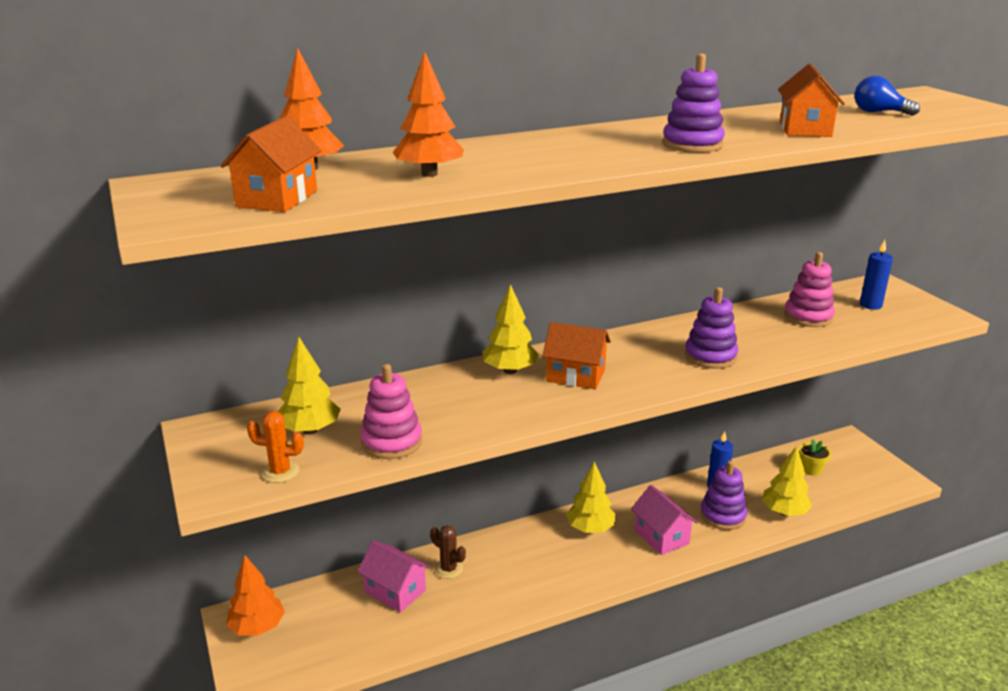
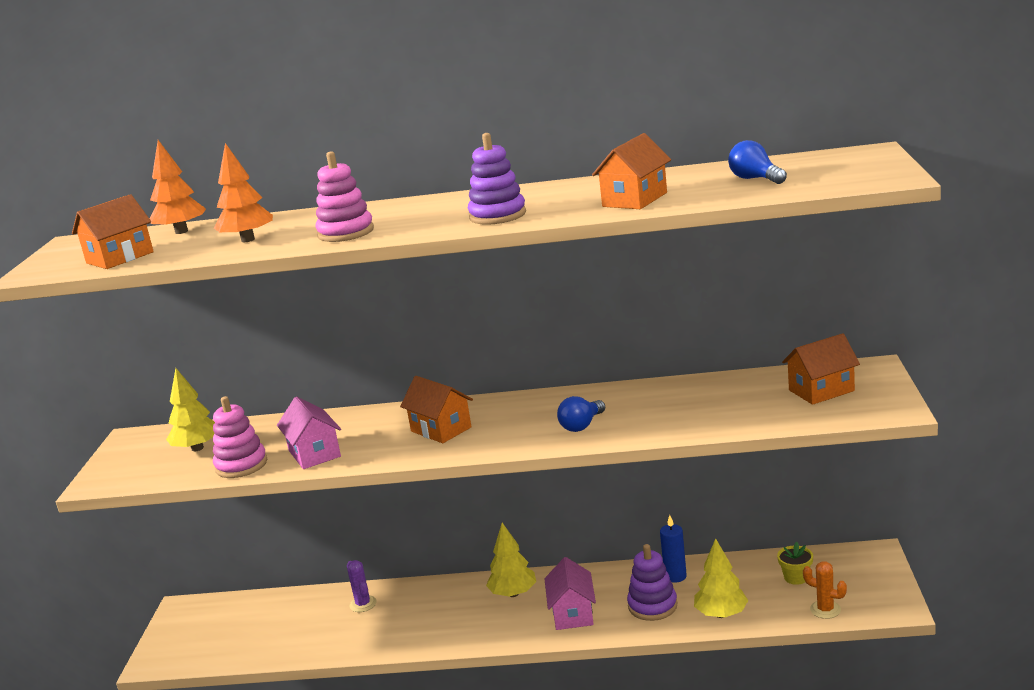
camera: 30 degrees right, 5 degrees down
(257, 627) = (189, 619): orange tree -> none
(280, 472) = (147, 476): orange cactus -> orange cactus (825, 609)
(395, 591) = (307, 613): pink house -> pink house (314, 453)
(448, 569) = (363, 604): brown cactus -> purple cactus
(510, 371) = (393, 418): yellow tree -> none
(710, 356) = (582, 425): purple stacking toy -> blue light bulb
(808, 317) = (734, 396): pink stacking toy -> pink stacking toy (346, 232)
(870, 305) = (821, 390): blue candle -> orange house

